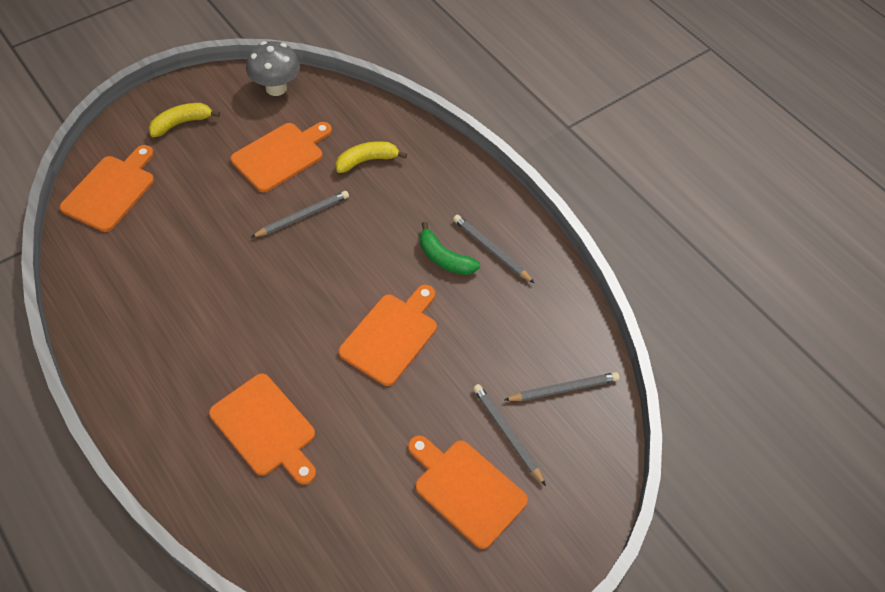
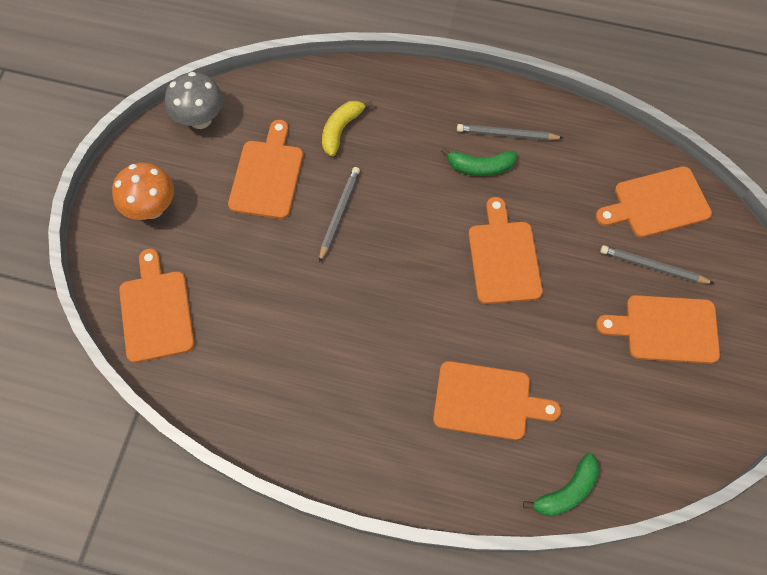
camera: 35 degrees left, 10 degrees up
(181, 123) = (152, 208): yellow banana -> orange mushroom
(253, 543) = (566, 491): none -> green banana
(563, 389) = (657, 203): grey pencil -> orange cutting board

